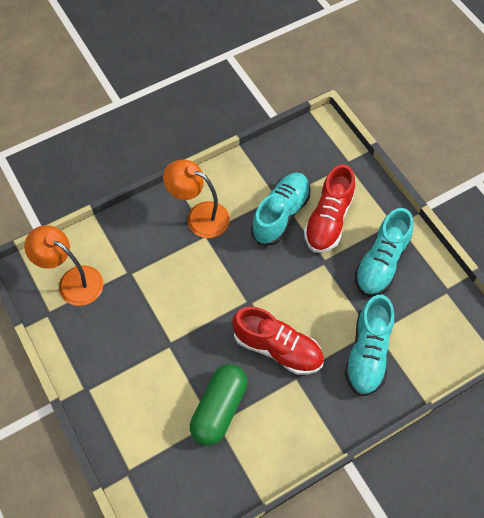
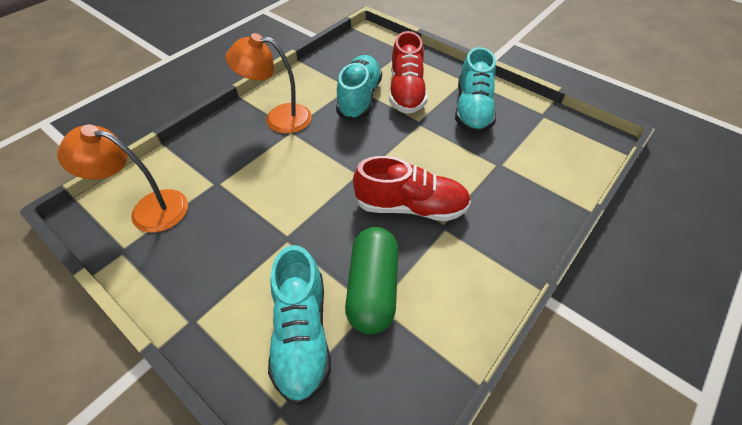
camera: 20 degrees left, 10 degrees down
(367, 353) = (504, 184): turquoise shoe -> turquoise shoe (302, 334)

